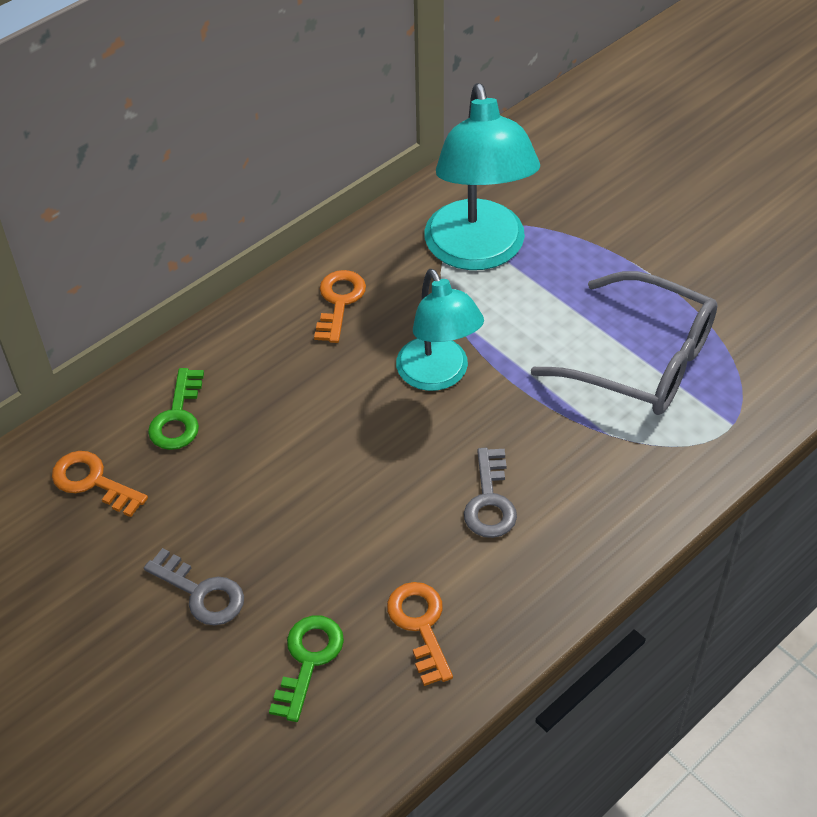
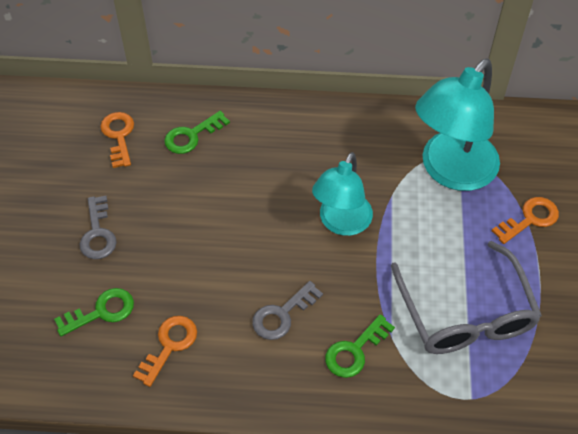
camera: 45 degrees right, 5 degrees up
(339, 302) = (340, 139): orange key -> orange key (530, 219)
(592, 473) = (354, 351): none -> green key

